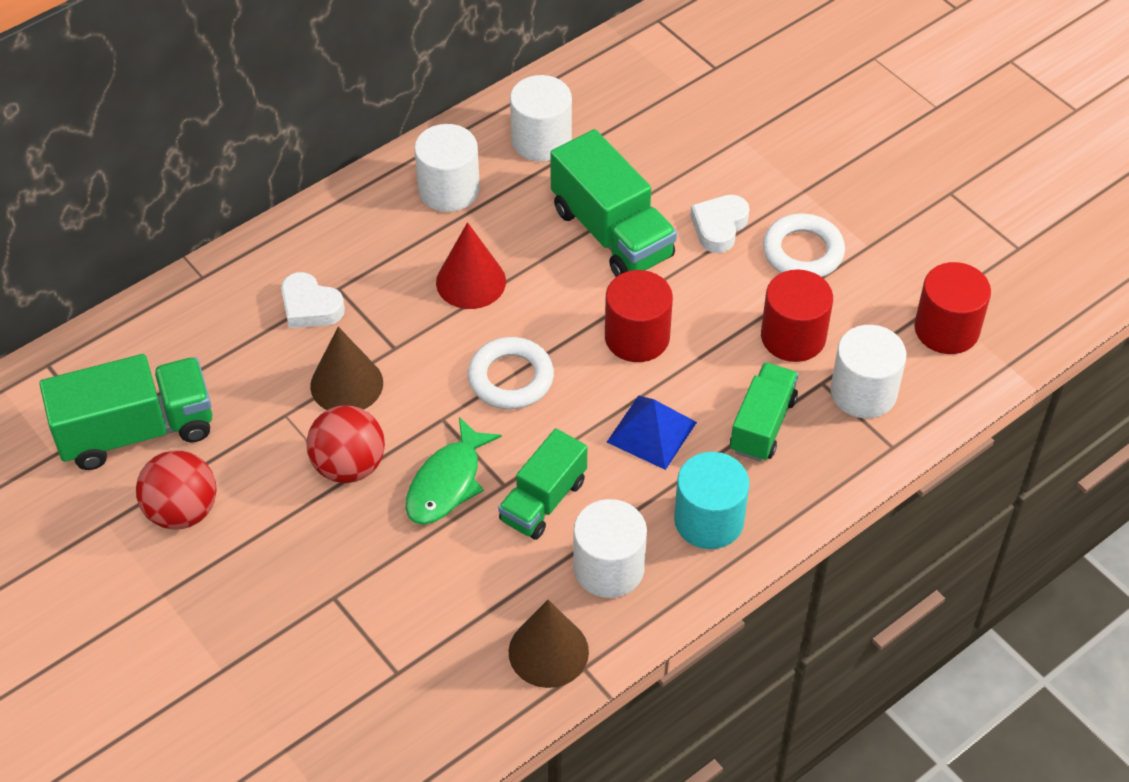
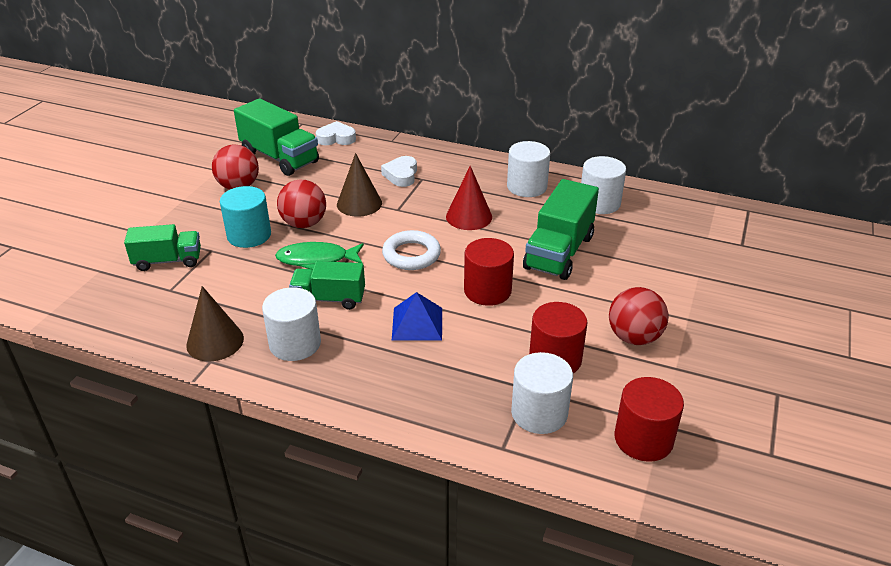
camera: 60 degrees right, 15 degrees down
(709, 520) = (364, 375): turquoise cylinder -> turquoise cylinder (249, 235)
(719, 227) = (613, 292): white heart -> white heart (336, 138)
(762, 425) = (465, 371): green truck -> green truck (168, 261)
(803, 252) = (634, 337): white ring -> red ball

